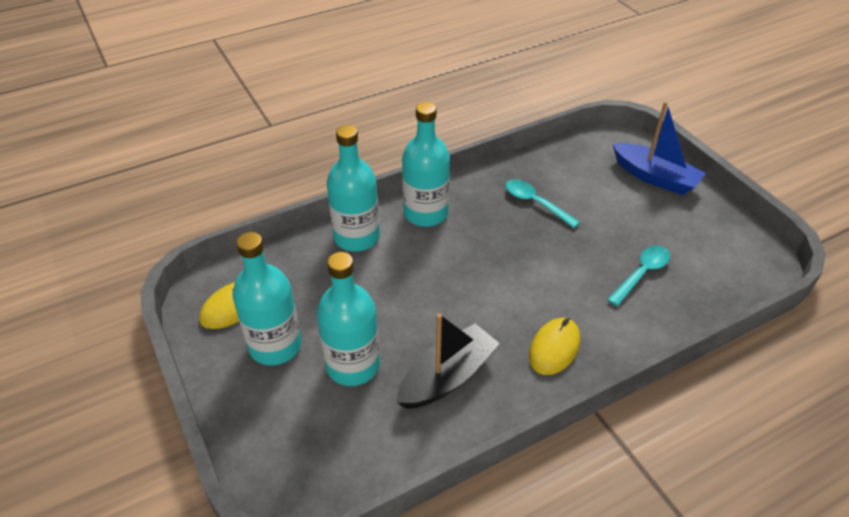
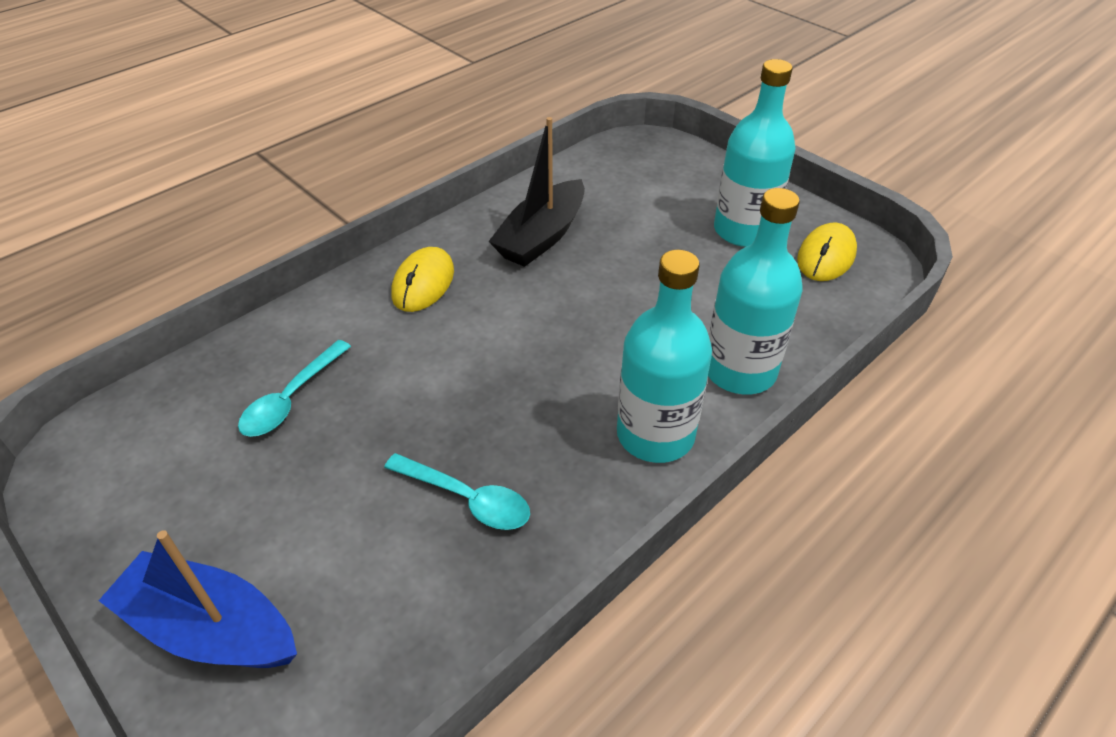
camera: 165 degrees right, 0 degrees up
(353, 365) = (648, 229): turquoise bottle -> none

